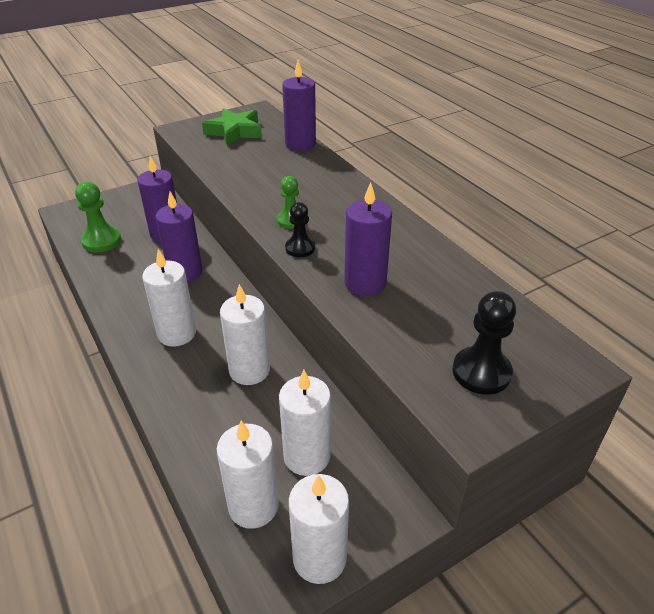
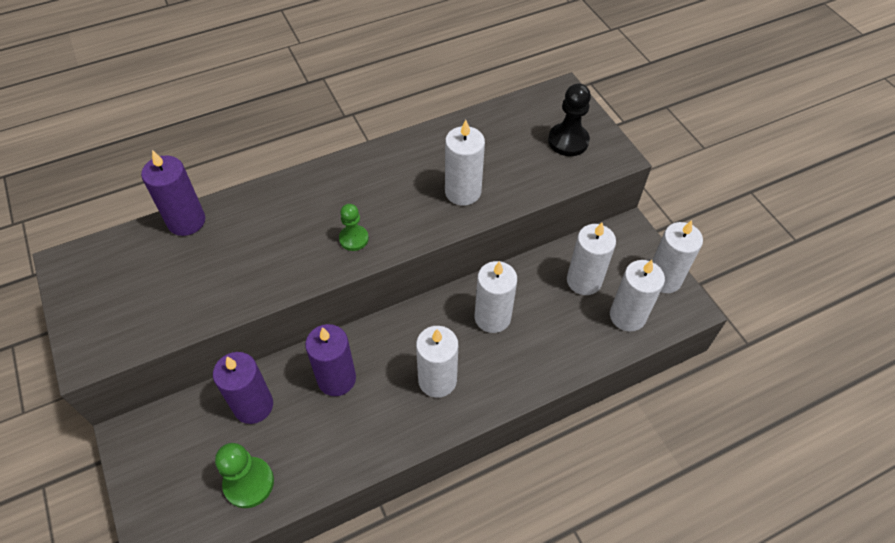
camera: 85 degrees left, 15 degrees up
(234, 132) = (124, 289): green star -> none
(300, 248) = (403, 234): black pawn -> none
(365, 283) = (463, 192): purple candle -> white candle

